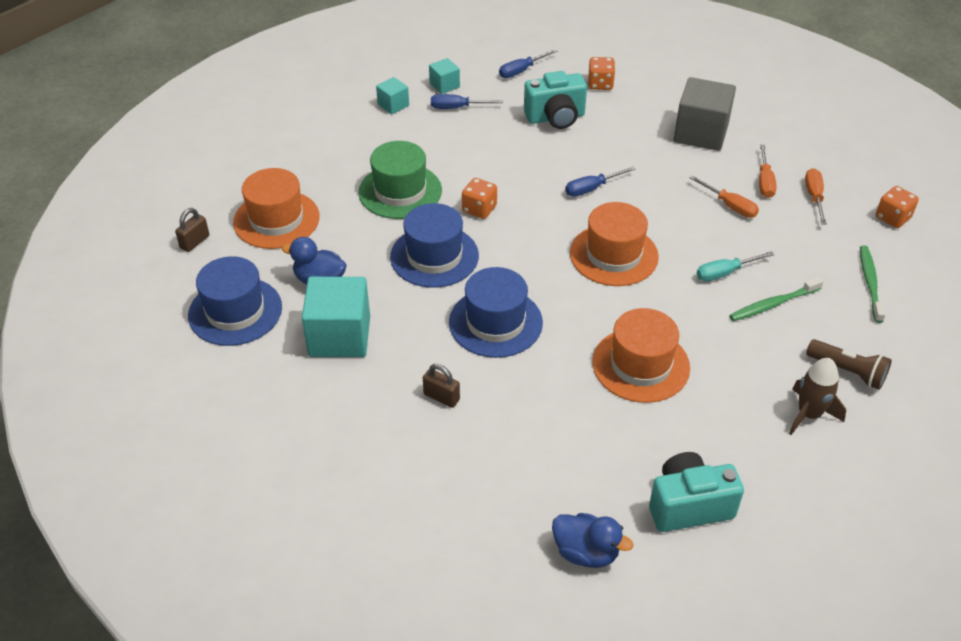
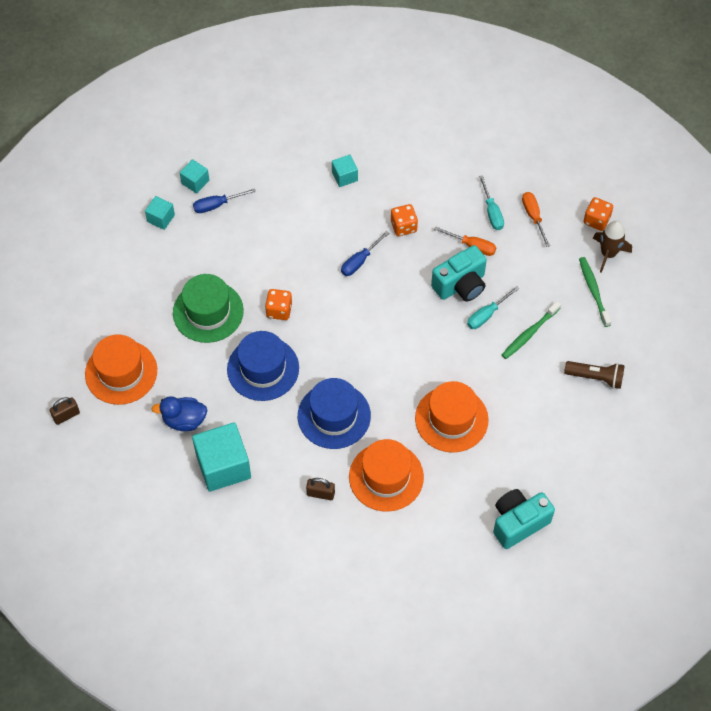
camera: 20 degrees left, 15 degrees up
(195, 242) = (66, 415): brown padlock -> brown padlock turned 45 degrees clockwise
(235, 311) = (133, 470): blue hat -> none
(521, 71) = (254, 145): blue screwdriver -> none
(555, 118) = (303, 192): turquoise camera -> turquoise camera (460, 285)
(586, 552) = (463, 580): blue duck -> none
(600, 84) = (327, 141): orange dice -> orange dice (403, 226)
(606, 115) = (344, 176): none -> turquoise cube
(614, 255) = (399, 323): orange hat -> orange hat (386, 477)
(700, 133) = (427, 174): grey cube -> none
(764, 182) = (492, 212): orange screwdriver -> turquoise screwdriver
(809, 414) = (578, 423): brown rocket -> brown rocket (608, 254)

